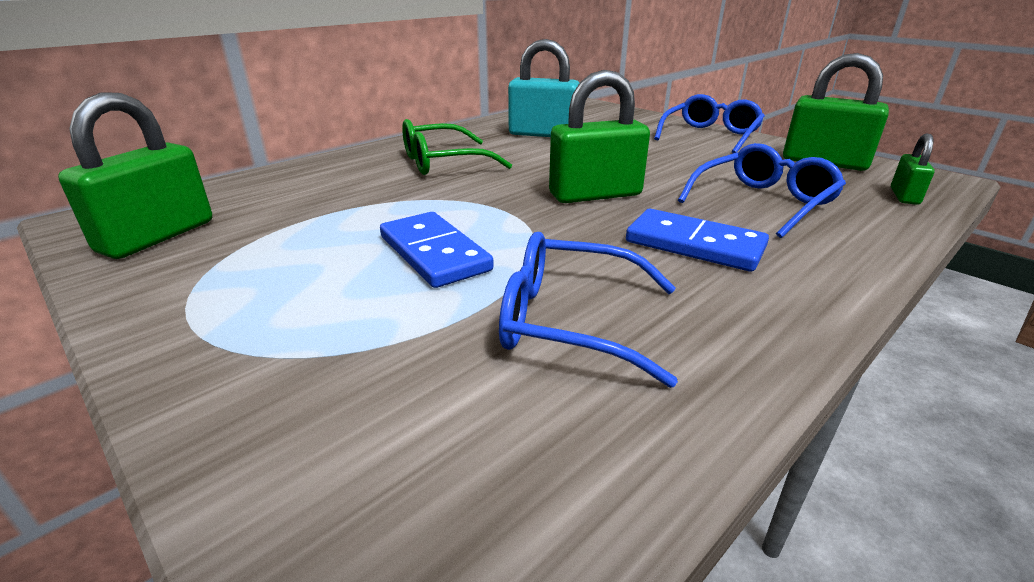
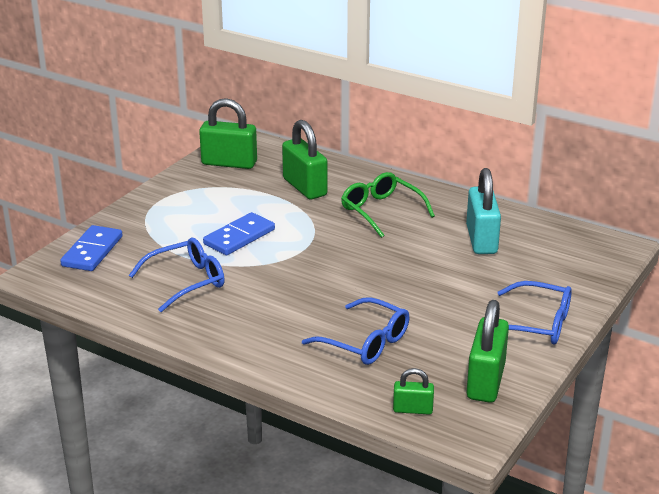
camera: 75 degrees right, 0 degrees up
(569, 321) = (187, 281): blue glasses -> blue glasses turned 60 degrees clockwise
(595, 195) = (347, 276): green padlock -> green padlock (304, 187)
(694, 245) = (281, 314): blue domino -> blue domino (92, 251)

